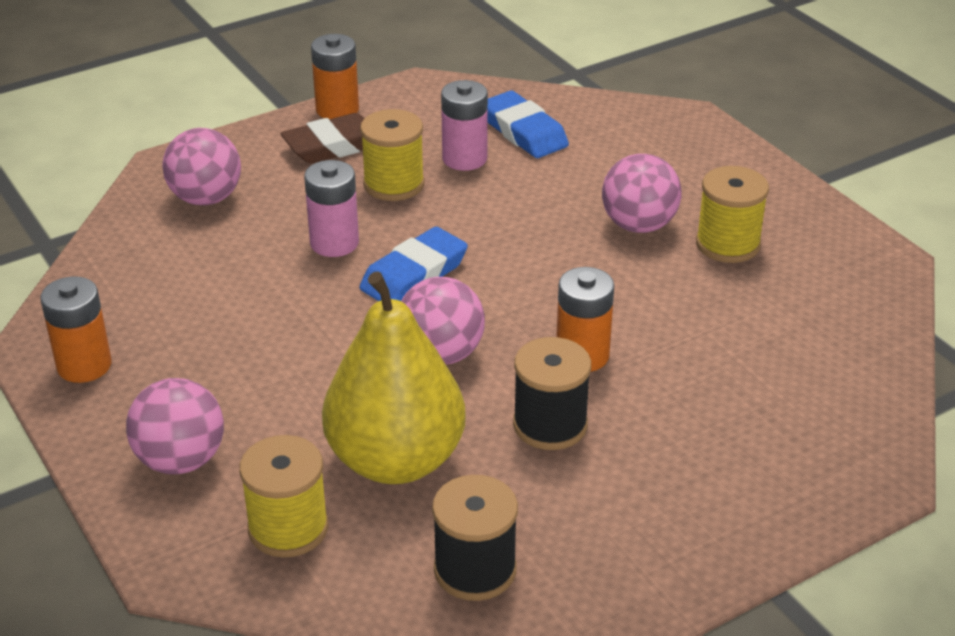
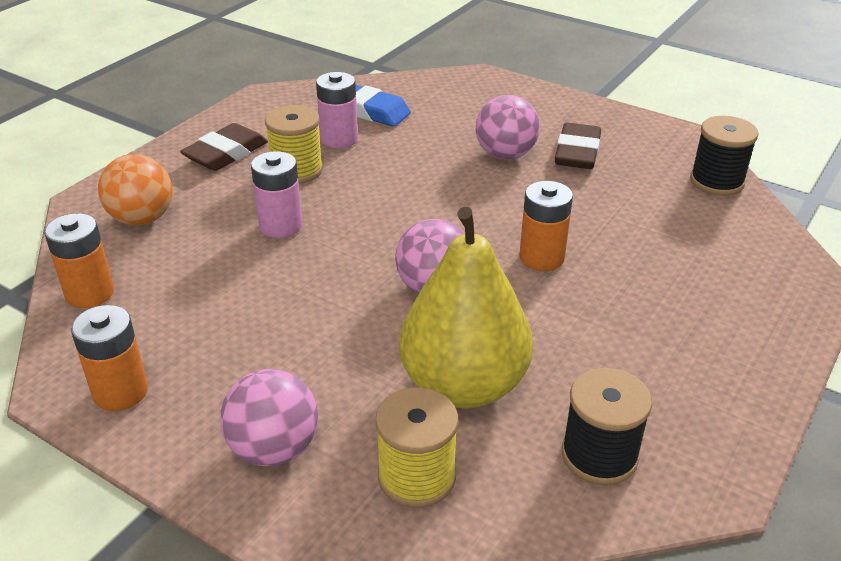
camera: 25 degrees left, 0 degrees up
(206, 198) = (142, 219): pink ball -> orange ball
(337, 109) = (209, 126): orange battery -> orange battery (89, 293)
(414, 275) = (365, 233): blue eraser -> none
(550, 425) = (561, 317): black spool -> black spool (716, 181)
(727, 244) = (577, 152): yellow spool -> brown eraser

